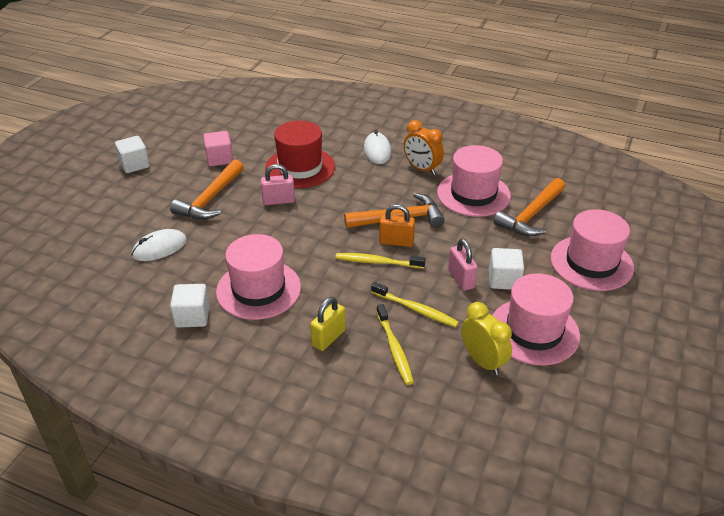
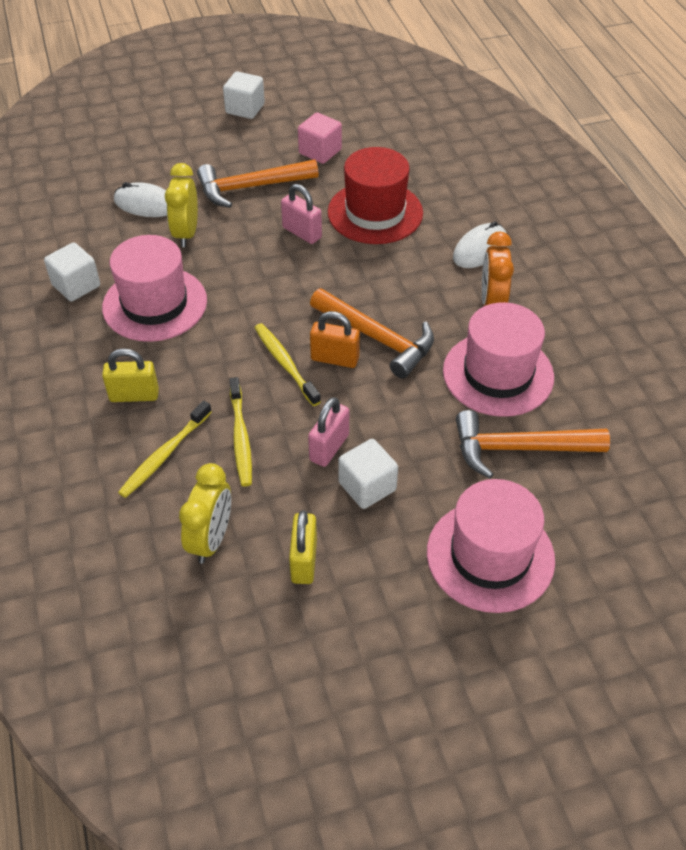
camera: 50 degrees right, 10 degrees up
(213, 245) = (186, 233): none -> yellow clock
(396, 242) = (335, 359): orange padlock -> orange padlock turned 45 degrees counterclockwise
(534, 331) = (304, 561): pink hat -> yellow padlock

